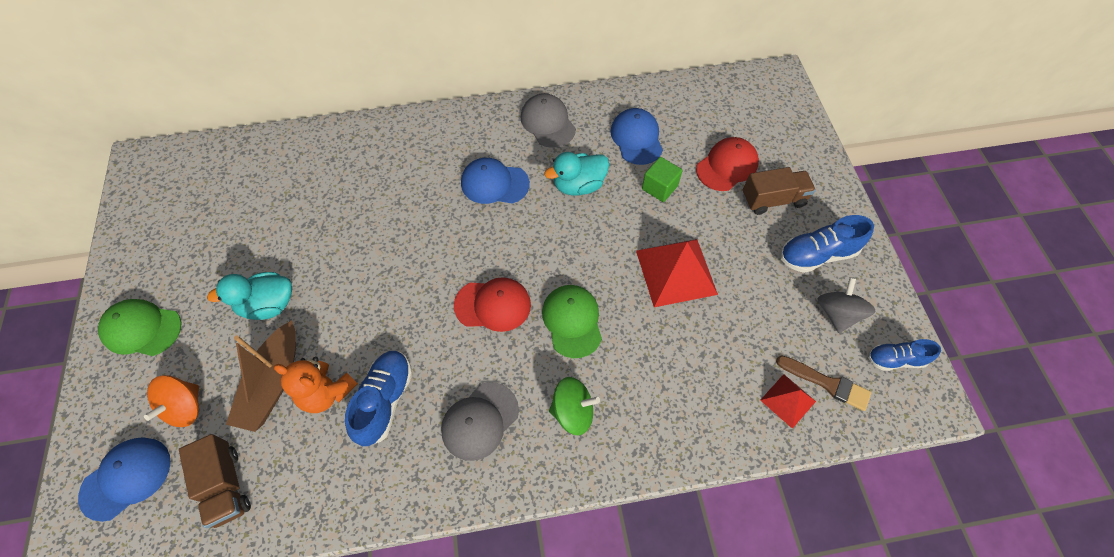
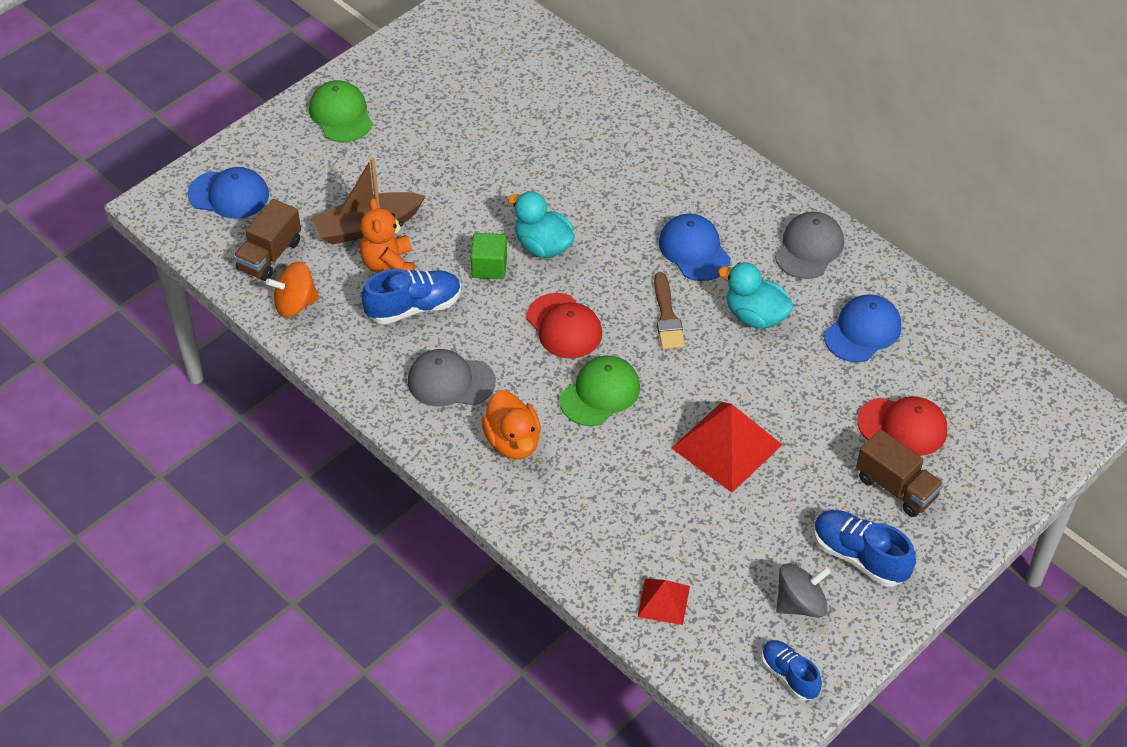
camera: 55 degrees right, 10 degrees down
(185, 407) = (305, 188): orange spinning top -> orange spinning top (295, 304)
(268, 305) = (428, 176): turquoise duck -> turquoise duck (543, 246)
(573, 412) = (513, 441): green spinning top -> orange duck
(659, 187) = (817, 382): green cube -> green cube (489, 267)
(827, 383) = (710, 626): brown brush -> brown brush (667, 316)

